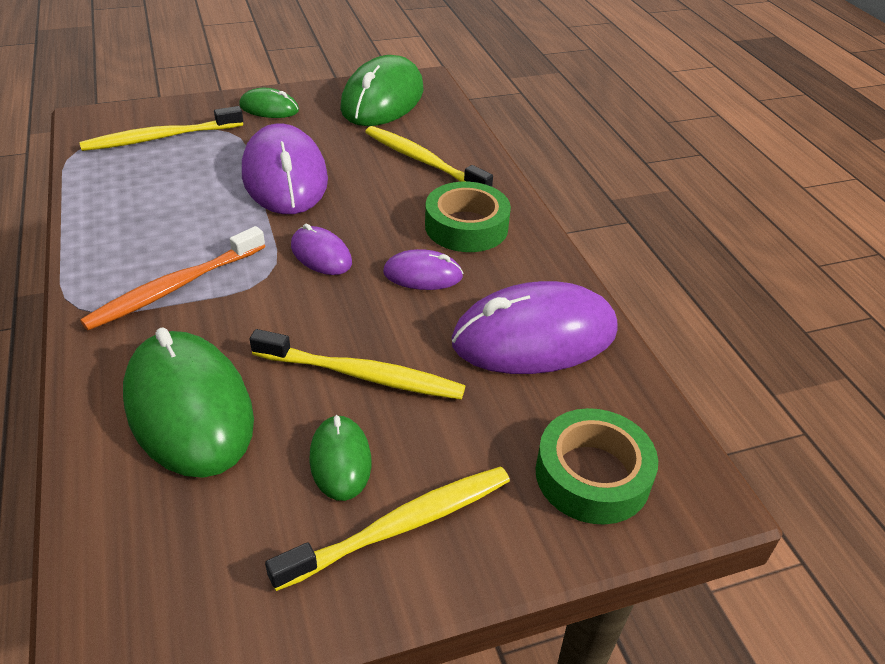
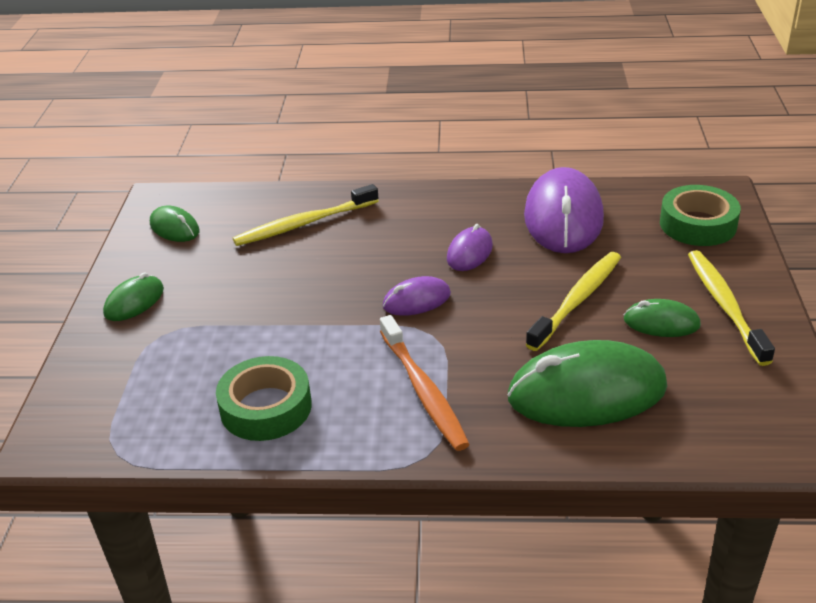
camera: 65 degrees left, 5 degrees down
(160, 138) = (139, 385): yellow toothbrush -> none
(284, 177) = (278, 306): purple mouse -> none
(382, 99) = (174, 228): green mouse -> green mouse, size x0.50
(466, 226) = (416, 220): green tape -> green tape (266, 407)

